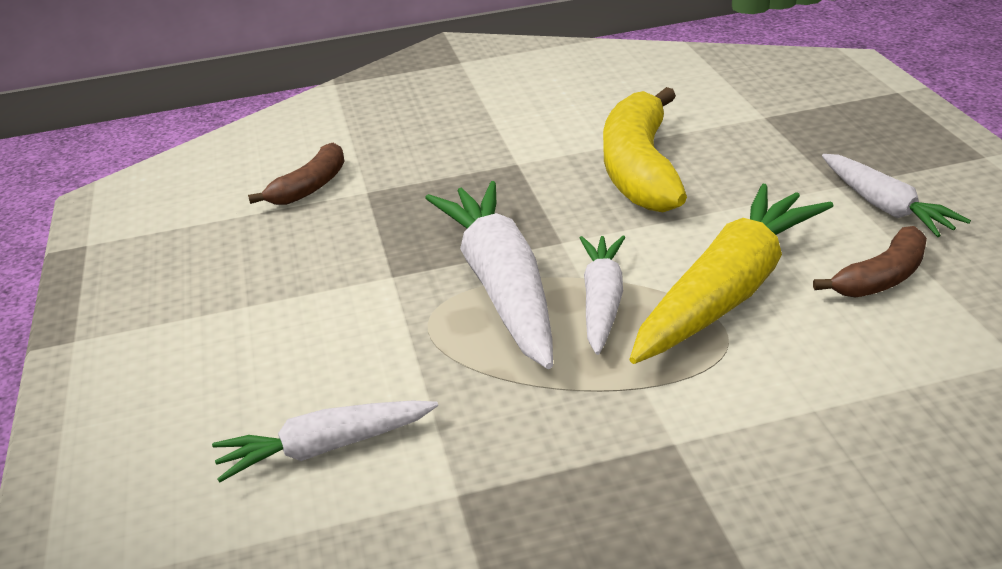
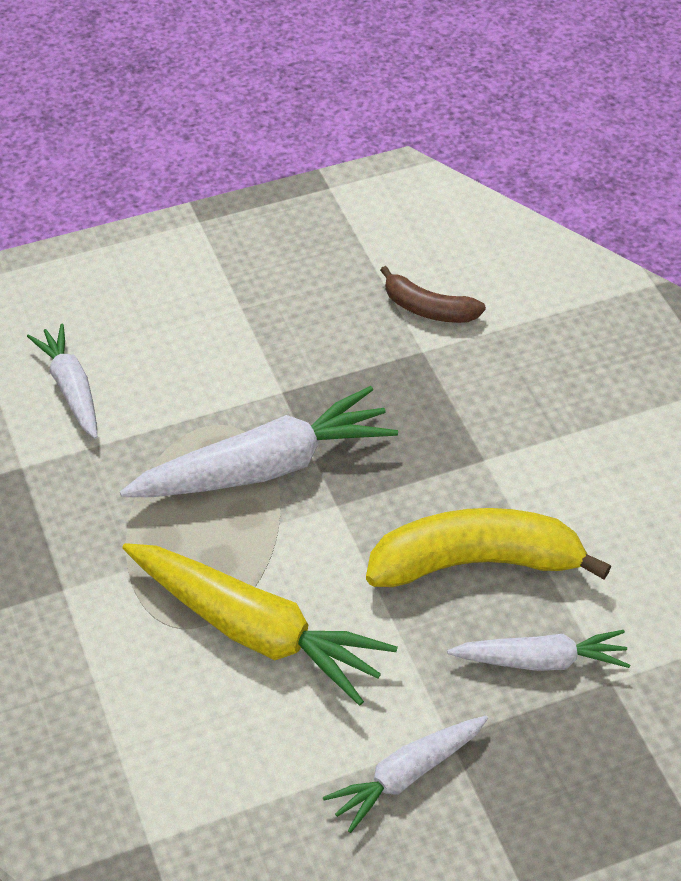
camera: 80 degrees right, 15 degrees up
(602, 302) = (240, 538): white carrot -> white carrot (541, 660)
(881, 278) = (275, 753): brown banana -> none

